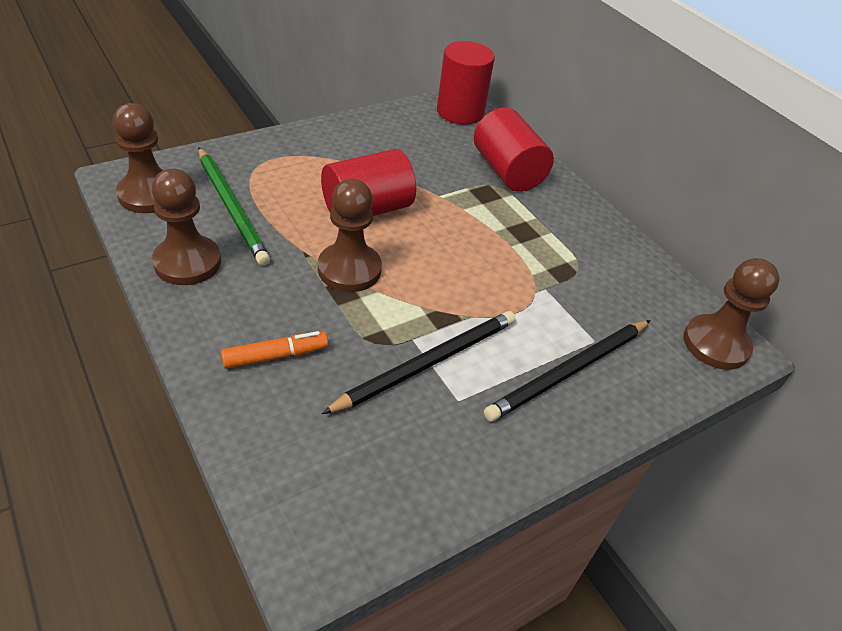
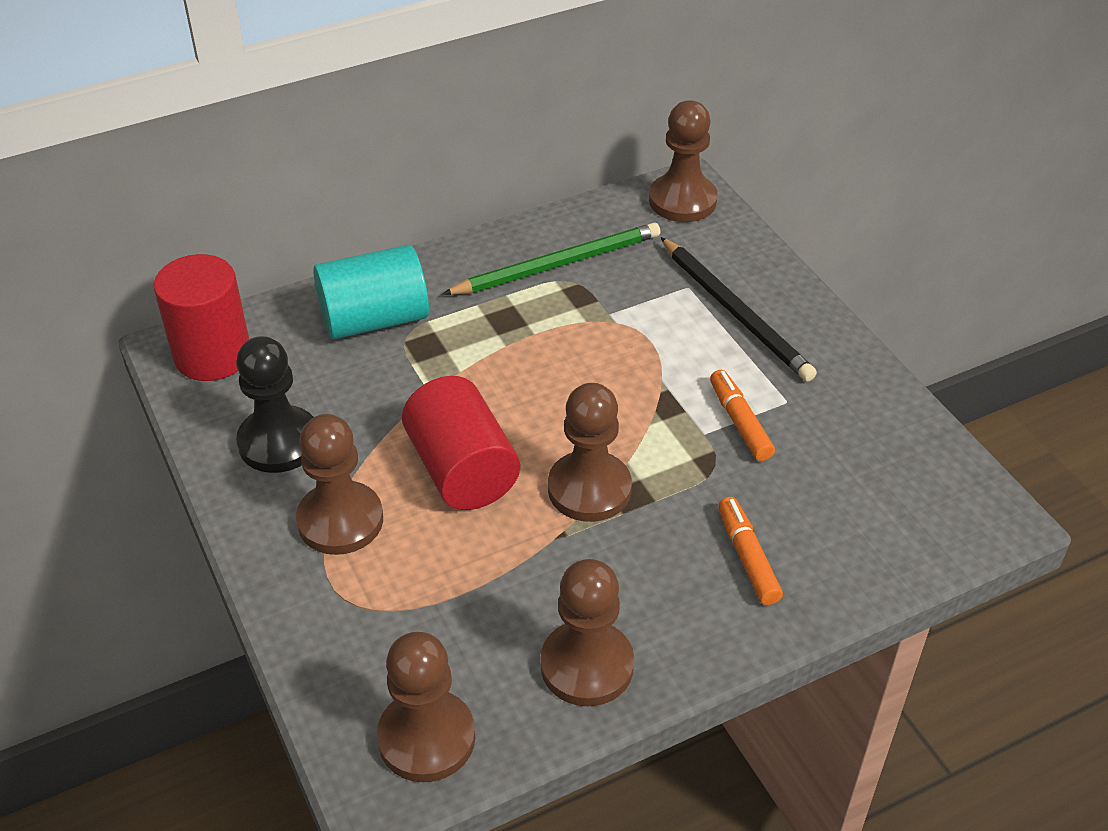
camera: 80 degrees left, 0 degrees up
(231, 208) = (460, 626): green pencil -> green pencil (558, 264)
(323, 161) = (340, 520): none -> brown pawn
(388, 137) = (279, 442): none -> black pawn
(428, 363) = (739, 422): black pencil -> orange marker
(507, 171) = (374, 319): red cylinder -> turquoise cylinder

